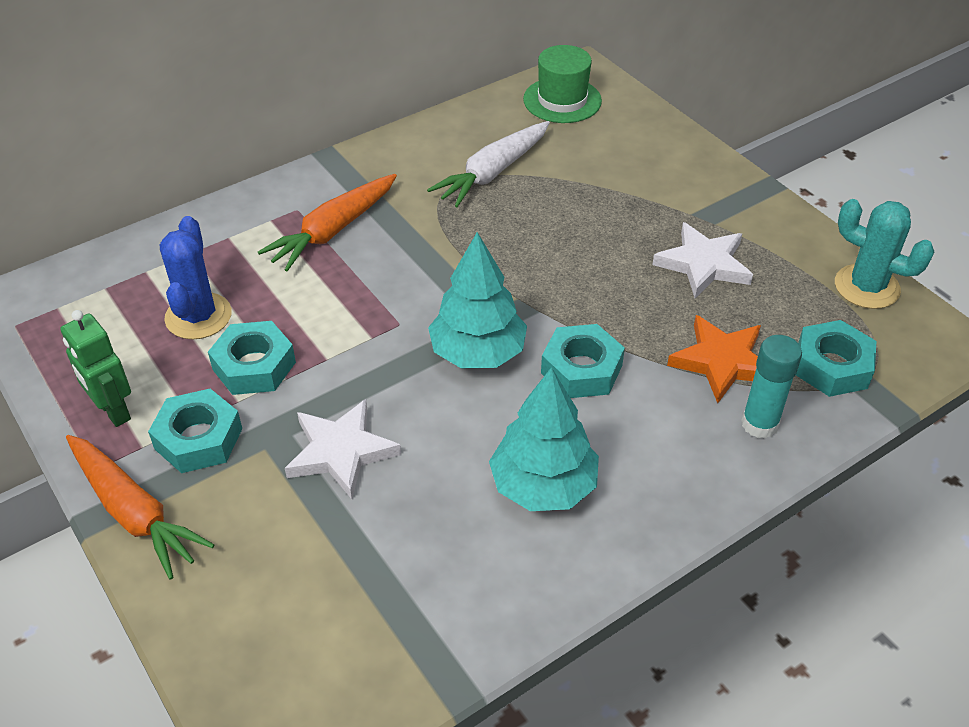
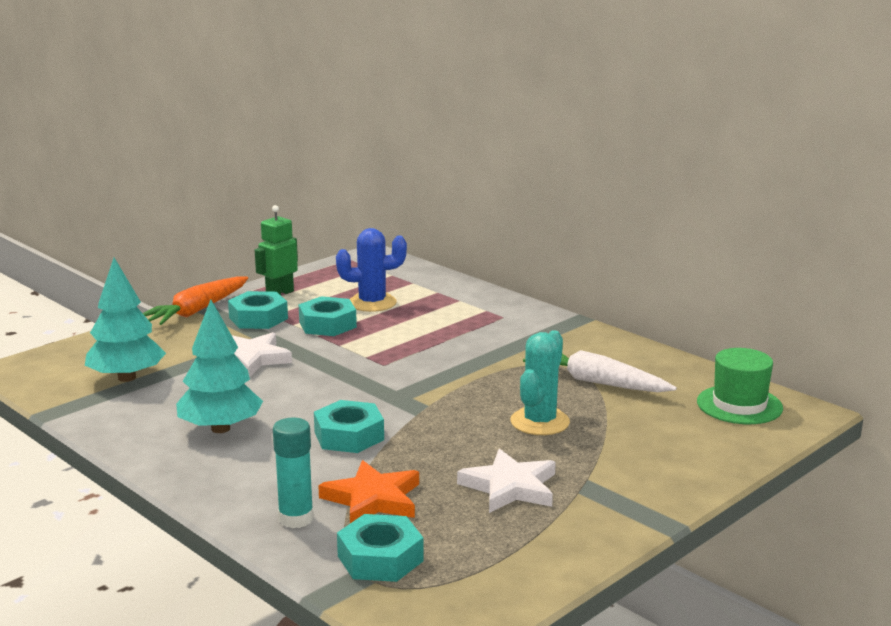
camera: 80 degrees right, 25 degrees down
(333, 231) = (483, 331): orange carrot -> none
(477, 353) = (358, 394): turquoise tree -> turquoise tree (127, 378)
(866, 287) = (512, 583): turquoise cactus -> turquoise cactus (539, 422)

